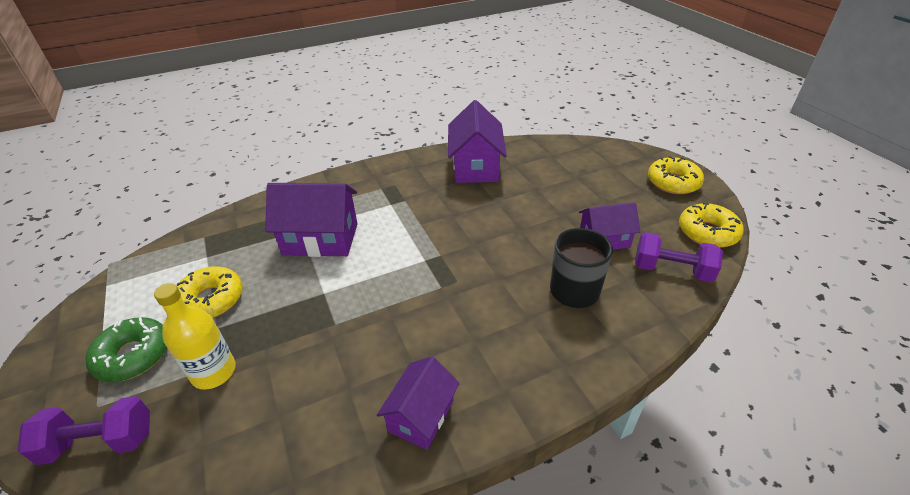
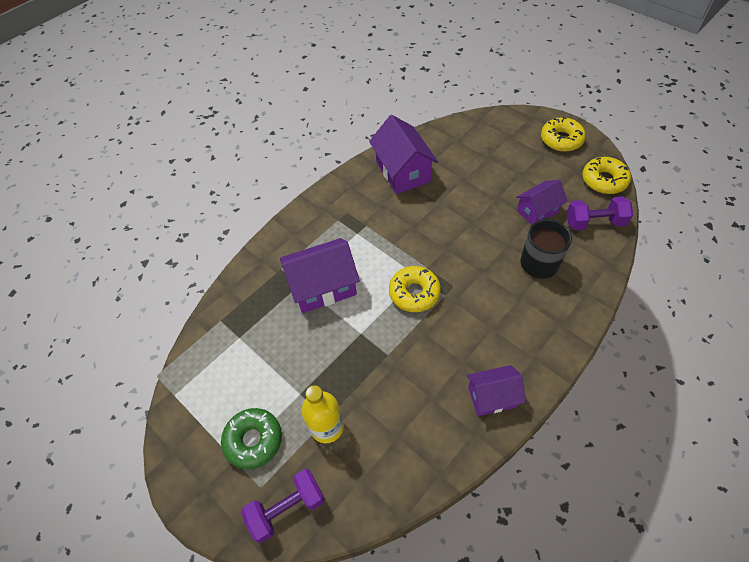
camera: 20 degrees left, 15 degrees up
(211, 300) = (276, 373): yellow donut -> yellow donut (414, 293)
(421, 416) = (492, 397): purple house -> purple house turned 75 degrees clockwise

